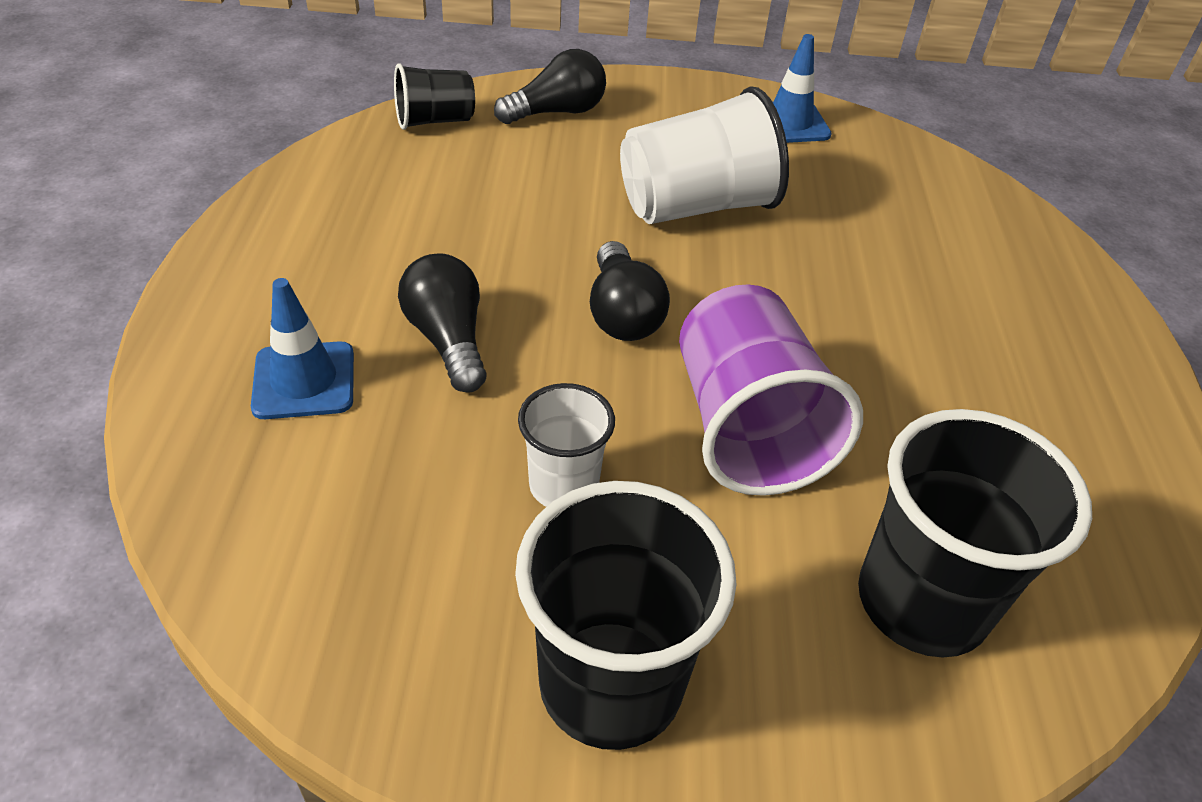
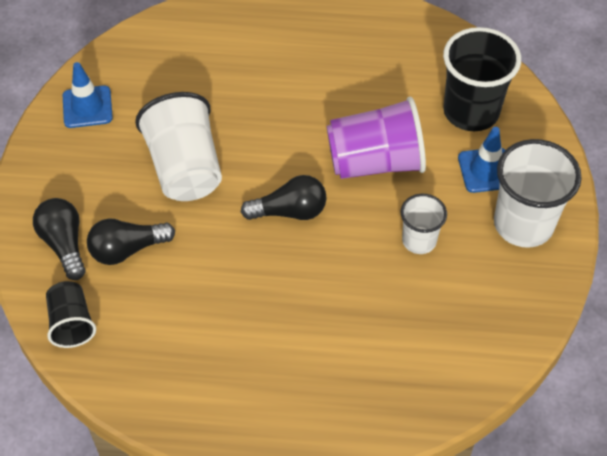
camera: 85 degrees left, 10 degrees up
(304, 381) = (353, 367): blue traffic cone -> blue traffic cone (486, 170)
(448, 340) = (315, 297): black light bulb -> black light bulb (127, 249)
(611, 684) = (523, 224): black cup -> white cup

